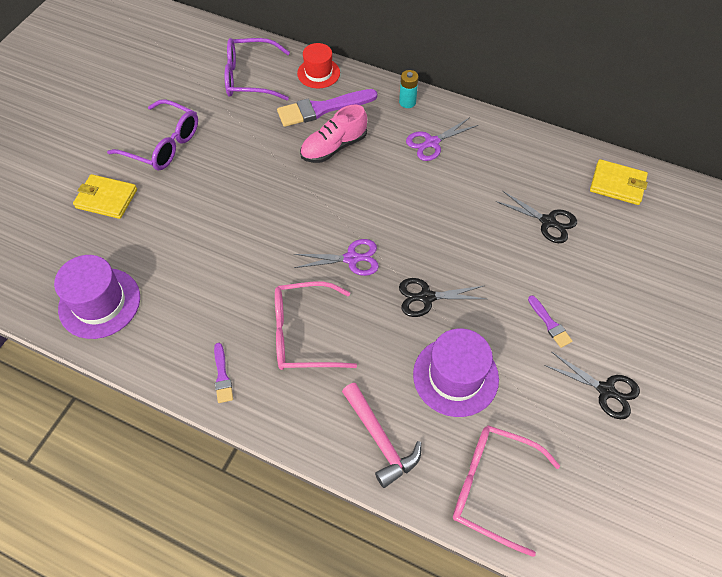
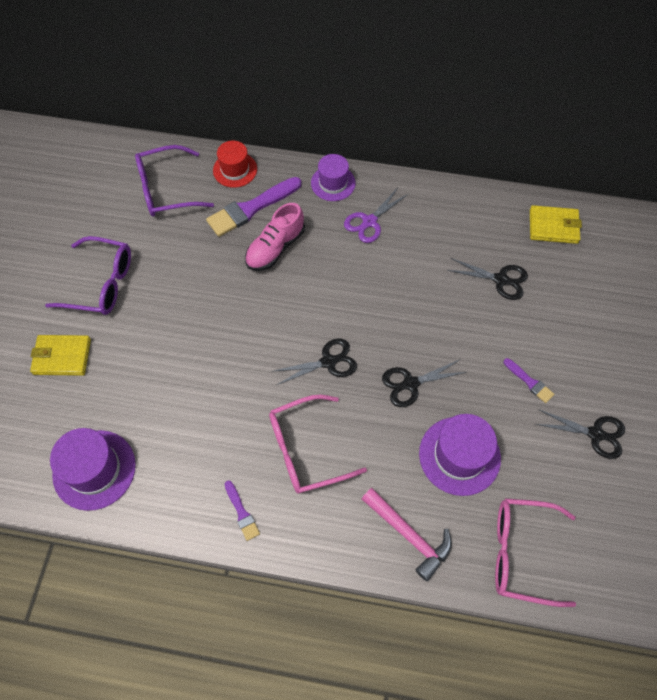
camera: 15 degrees left, 5 degrees up
(351, 258) = (328, 362): purple scissors -> black scissors
(407, 102) = (333, 183): turquoise battery -> purple hat

